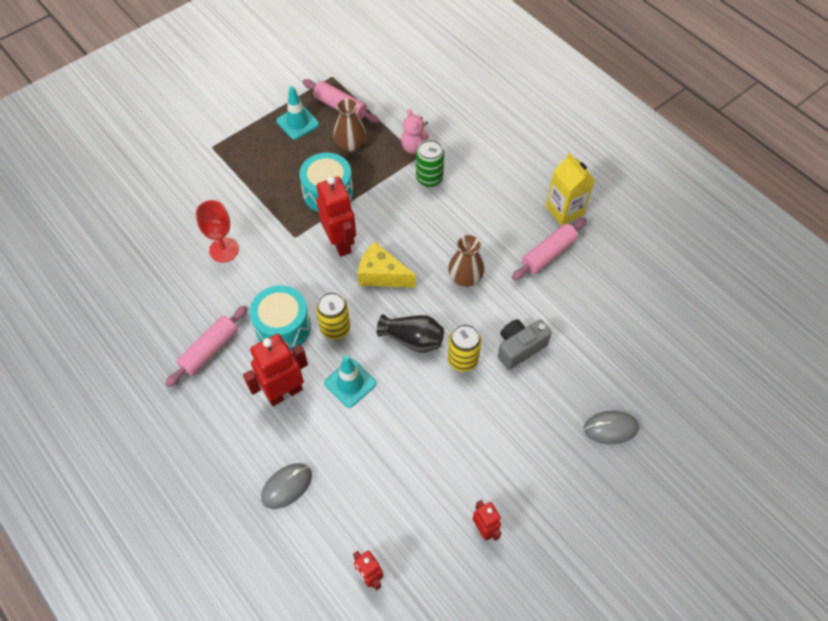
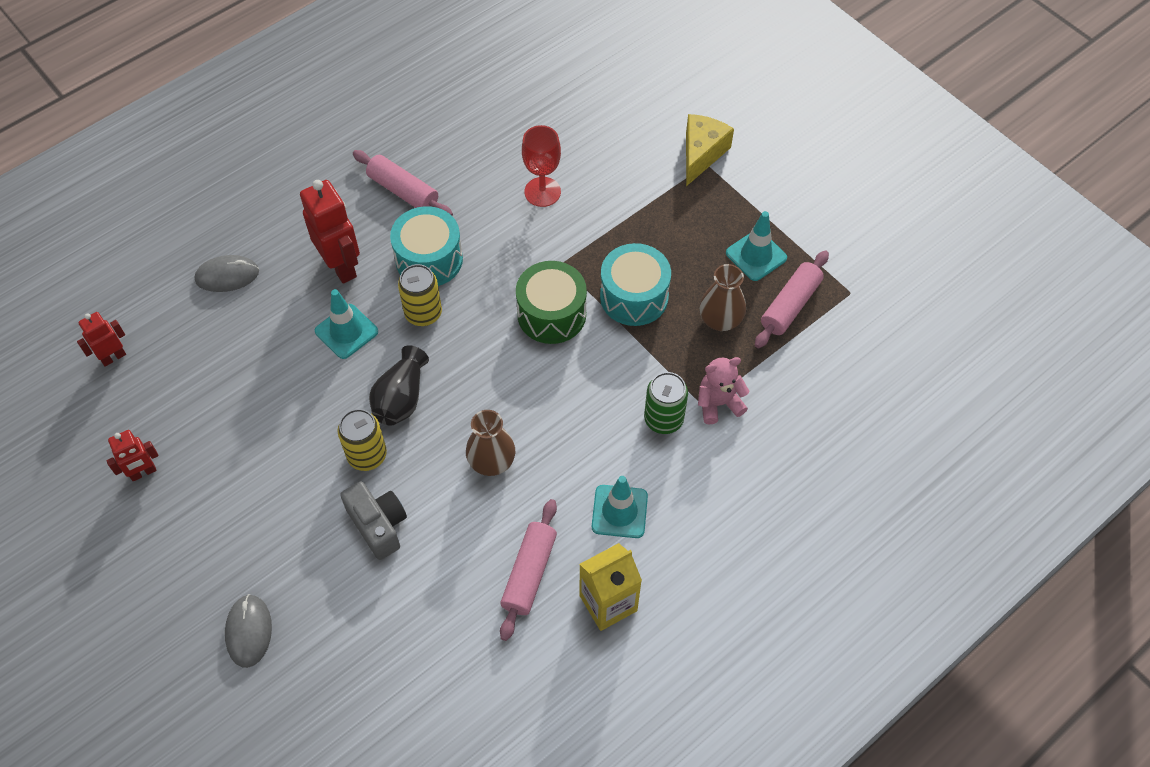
camera: 90 degrees right, 0 degrees up
(287, 486) = (227, 275): grey mouse -> grey mouse turned 60 degrees counterclockwise
(340, 243) = (551, 314): red robot -> green drum
(381, 275) = (500, 362): yellow cheese -> yellow cheese (701, 154)
(499, 204) = (619, 511): none -> turquoise traffic cone
(548, 254) = (529, 573): pink rolling pin -> pink rolling pin turned 60 degrees clockwise

